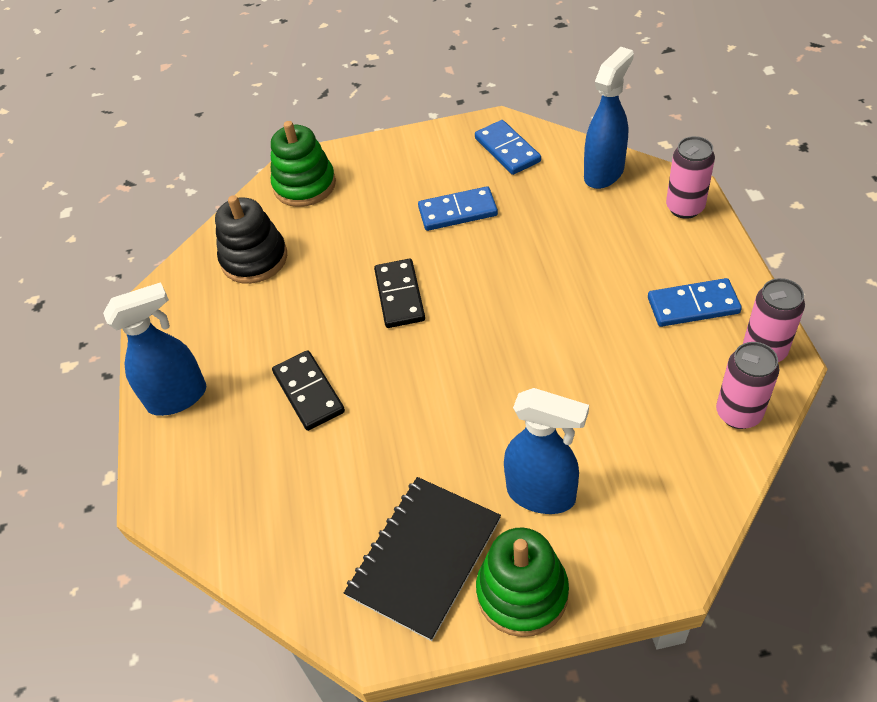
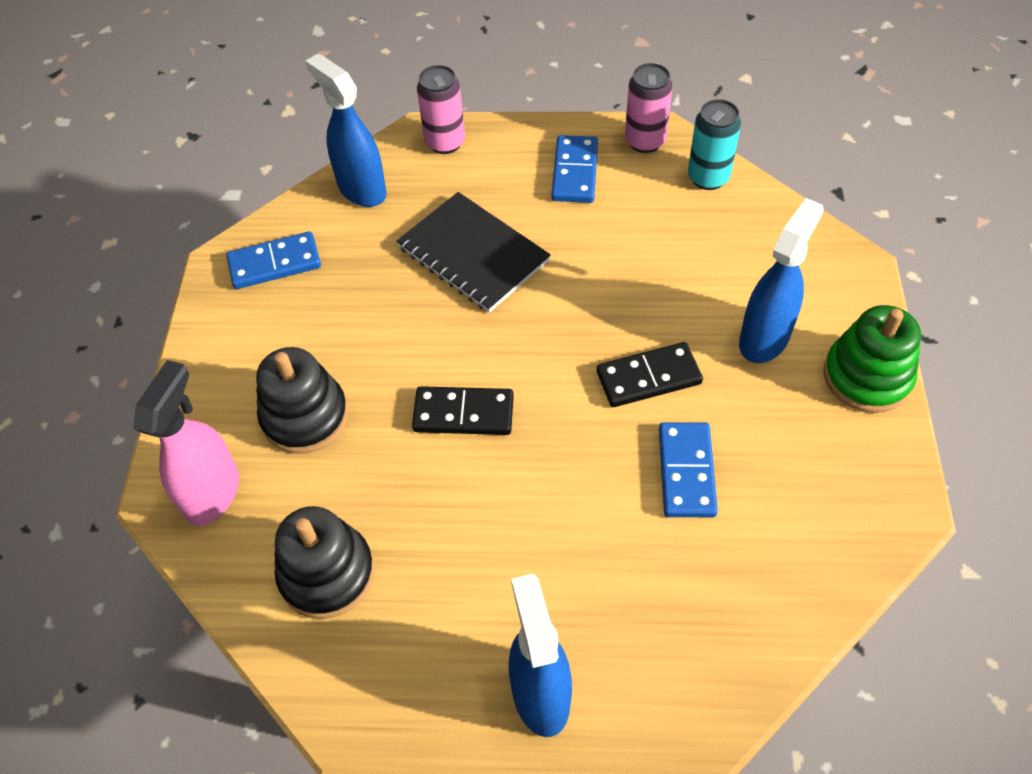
camera: 80 degrees left, 5 degrees up
(304, 185) = (213, 493): green stacking toy -> pink spray bottle
(308, 392) = (579, 532): black domino -> black domino (648, 378)
(375, 209) = (305, 416): none -> black stacking toy
(424, 558) = (819, 449): black notebook -> black notebook (473, 254)
(458, 212) = (353, 331): blue domino -> blue domino (686, 472)
(738, 413) = (708, 177): pink can -> turquoise can

